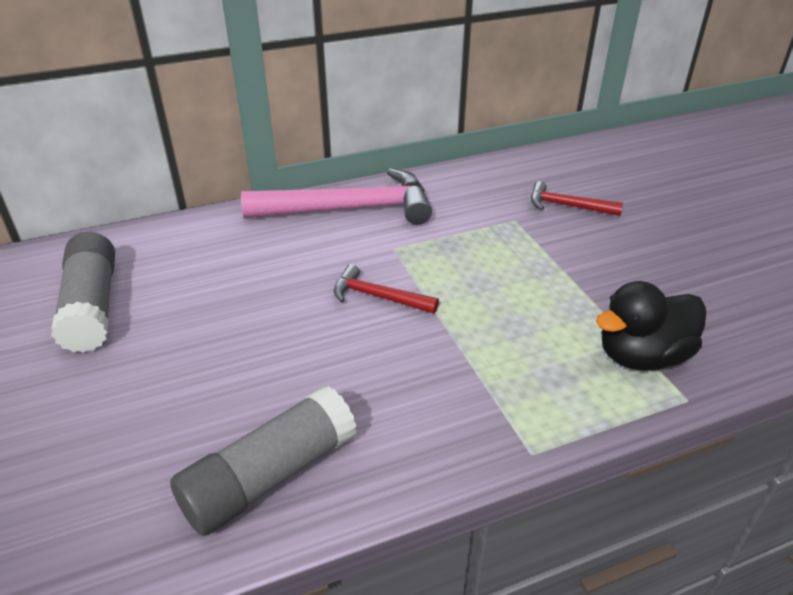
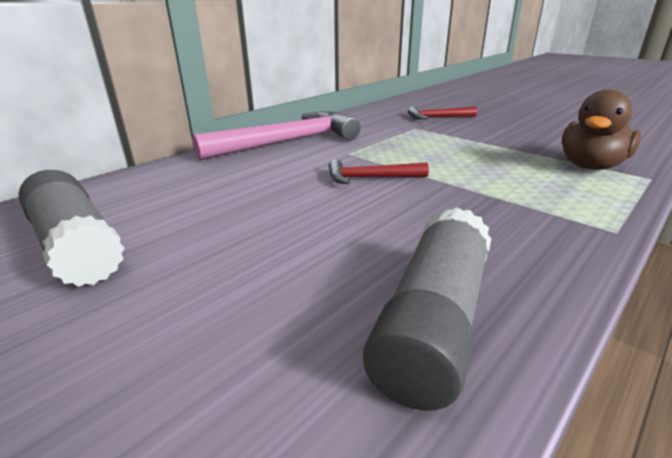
camera: 25 degrees left, 10 degrees down
(642, 356) = (590, 166): black duck -> brown duck

